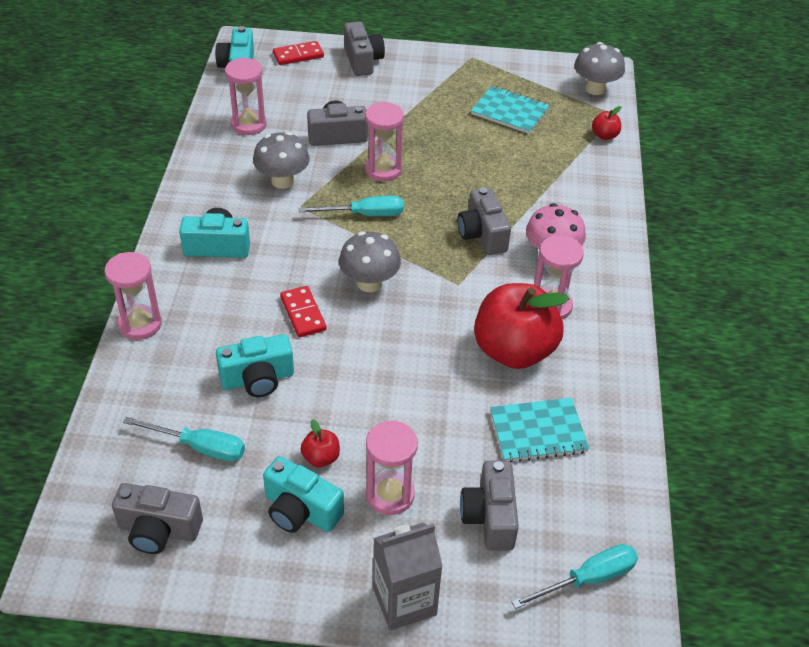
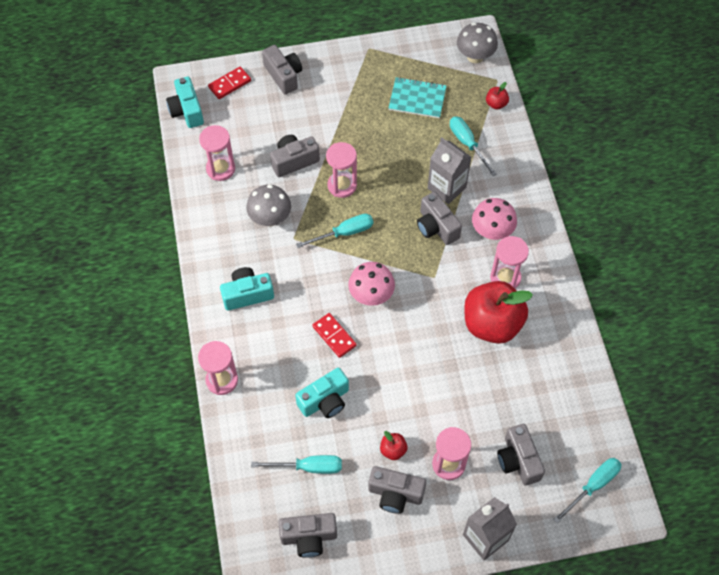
camera: 15 degrees left, 15 degrees up
(300, 510) = (395, 494): turquoise camera -> grey camera
(369, 283) = (371, 295): grey mushroom -> pink mushroom
(511, 200) = (447, 188): none -> grey carton
(538, 432) = (528, 385): turquoise notebook -> none
(554, 164) = (467, 144): none -> turquoise screwdriver

